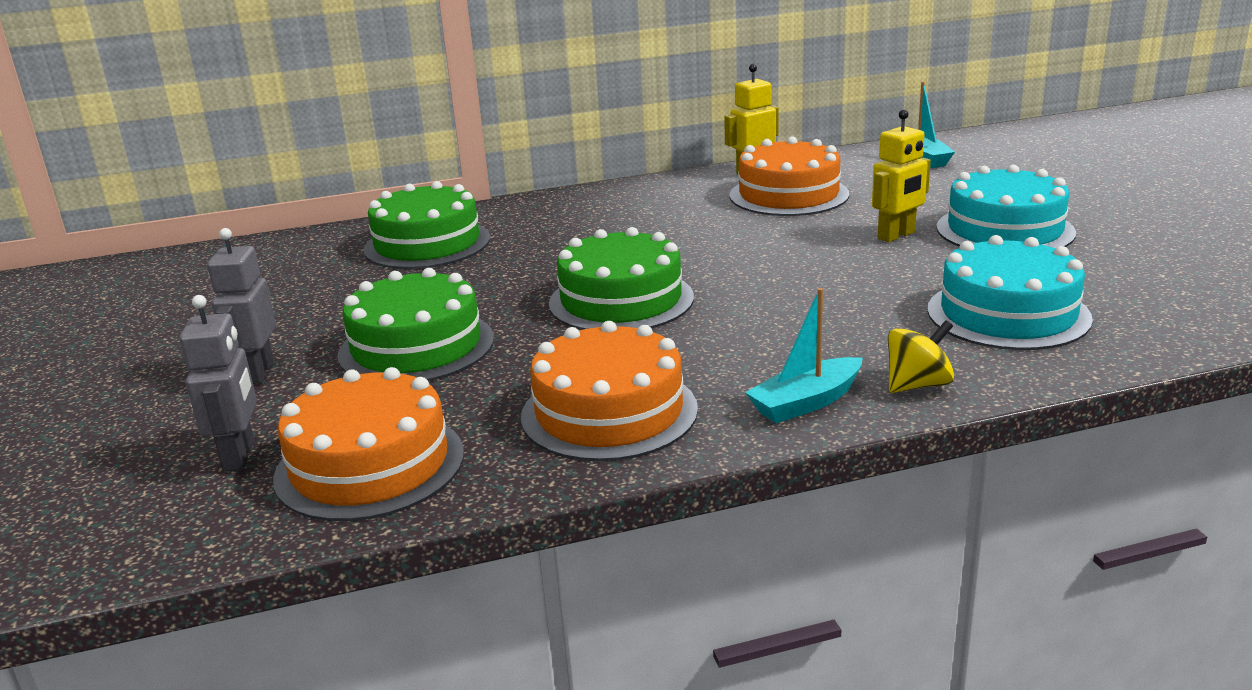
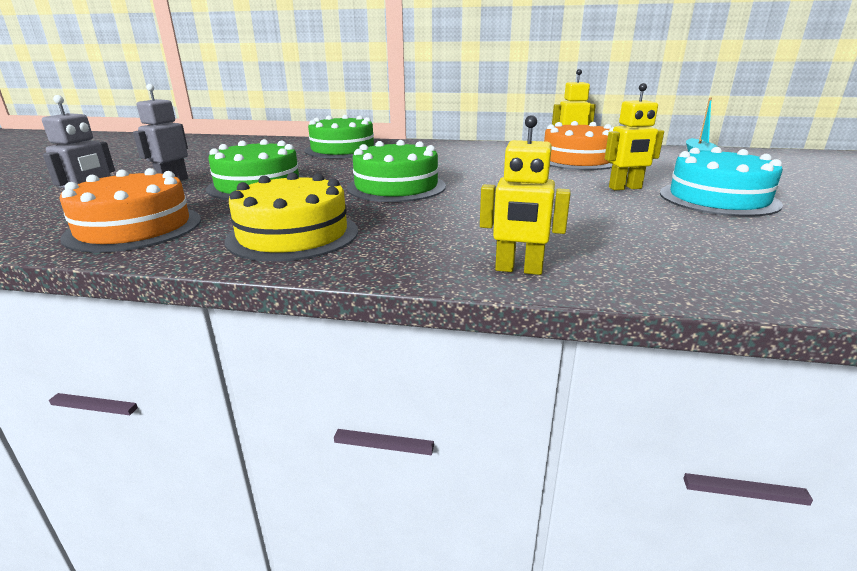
camera: 25 degrees right, 0 degrees up
(609, 412) = (293, 235): orange cake -> yellow cake
(806, 402) = (420, 260): turquoise boat -> none
(917, 385) = (518, 270): yellow spinning top -> yellow robot
(1008, 314) = (657, 244): turquoise cake -> none

